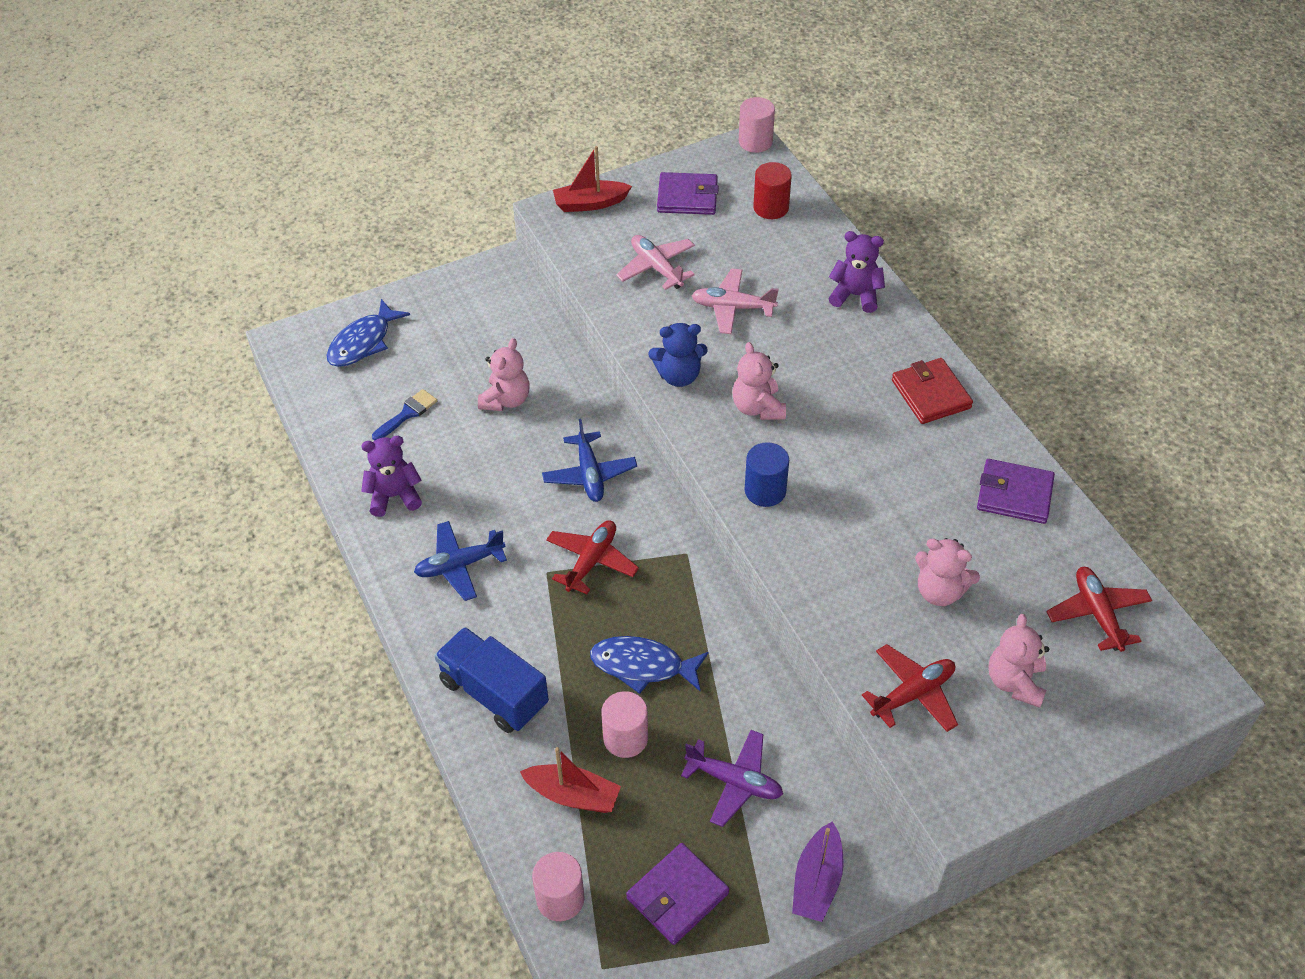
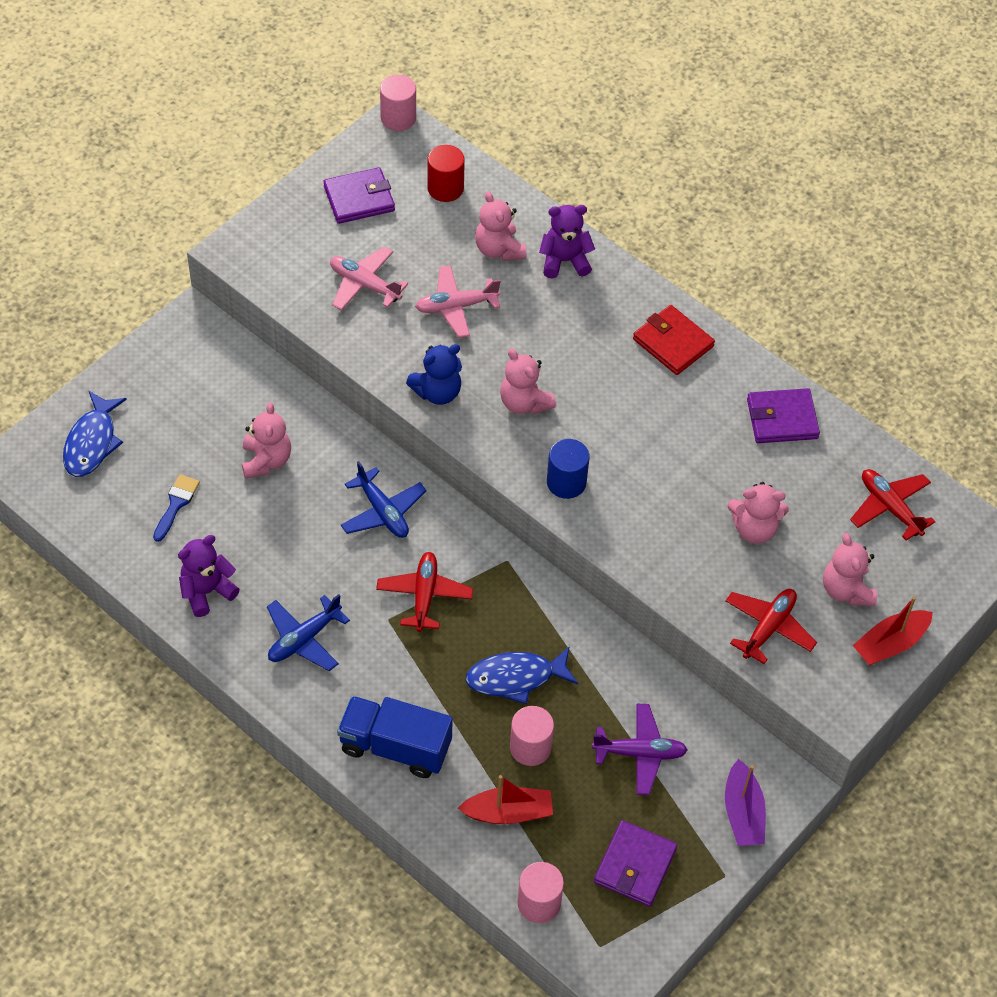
camera: 25 degrees left, 5 degrees up
(590, 203) = (266, 232): red boat -> red boat (890, 644)
(796, 270) = (499, 249): none -> pink teddy bear

